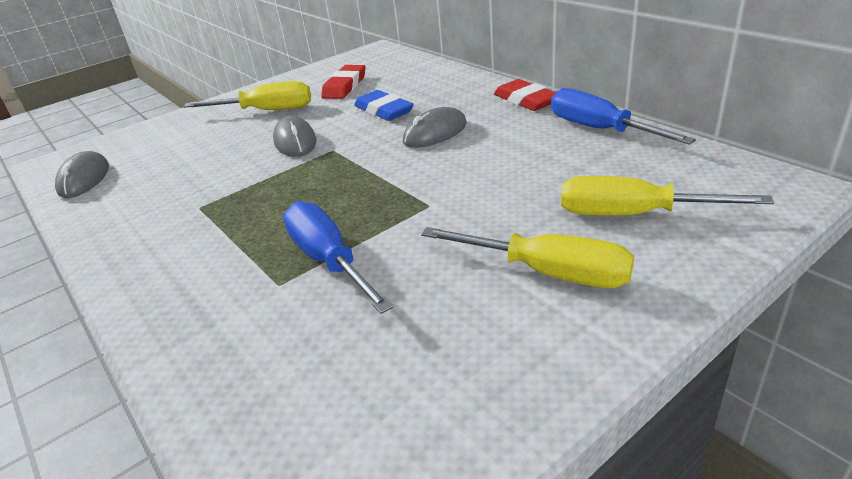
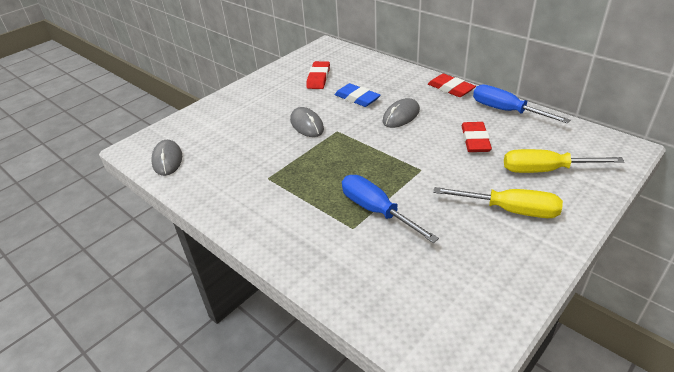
camera: 10 degrees left, 5 degrees up
(266, 111) = (271, 100): yellow screwdriver -> none
(533, 168) = (475, 140): none -> red eraser

